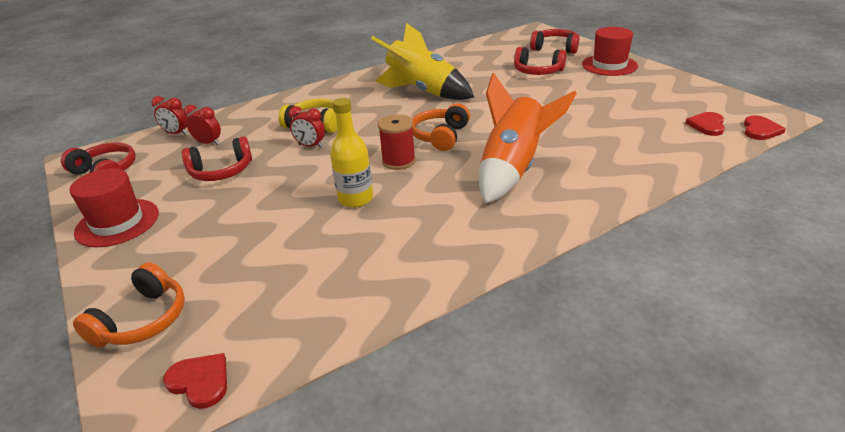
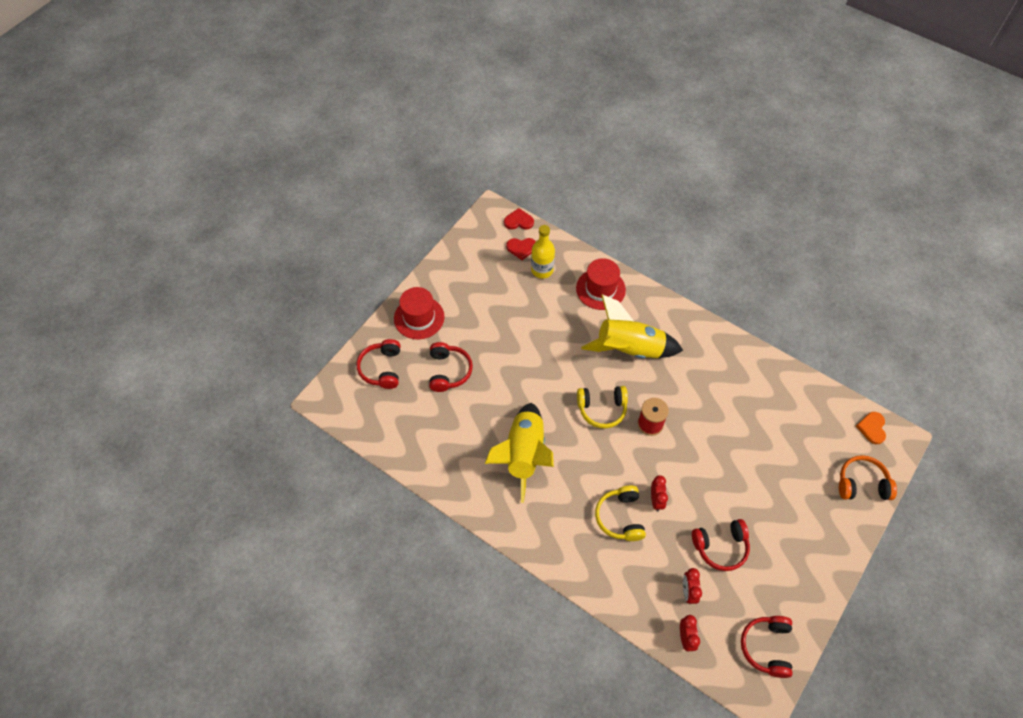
camera: 115 degrees left, 25 degrees up
(117, 222) = (810, 574): red hat -> red hat (600, 289)
(200, 381) = (872, 428): red heart -> orange heart
(221, 171) = (720, 547): red headphones -> red headphones turned 120 degrees clockwise
(356, 199) = (707, 430): yellow bottle -> yellow bottle (542, 270)
(440, 136) = (602, 409): orange headphones -> yellow headphones
(513, 169) = (629, 349): orange rocket -> yellow rocket

